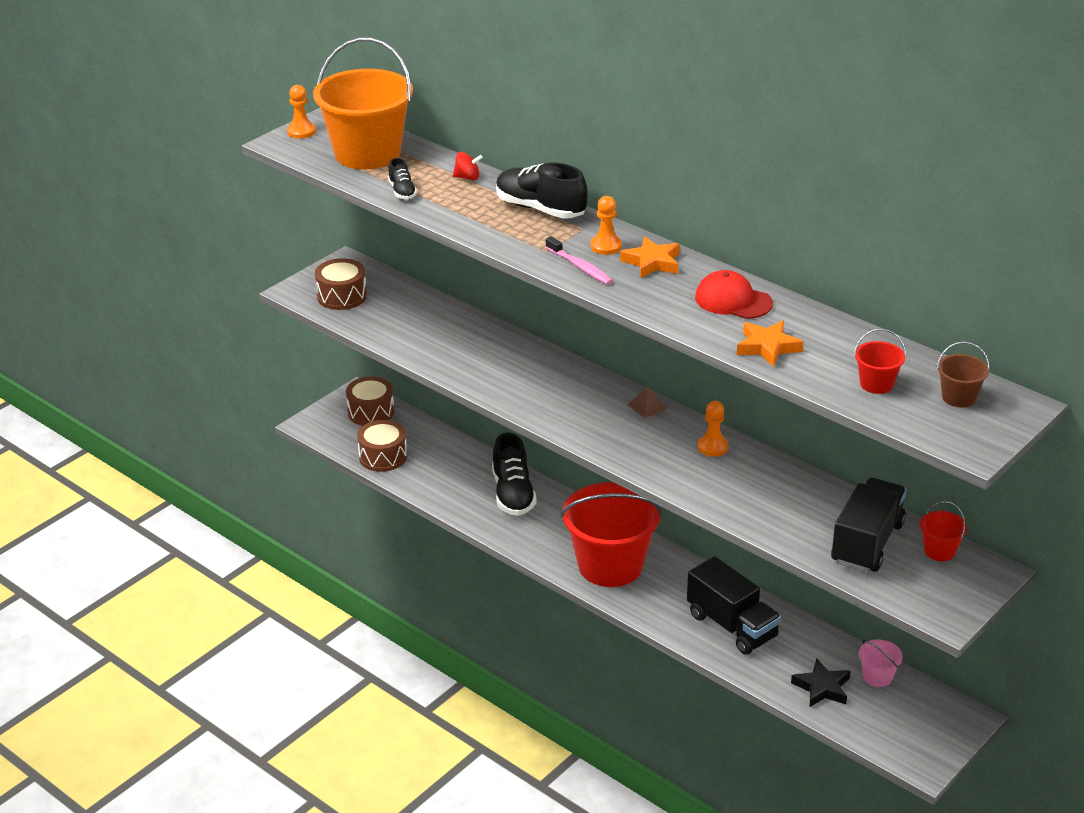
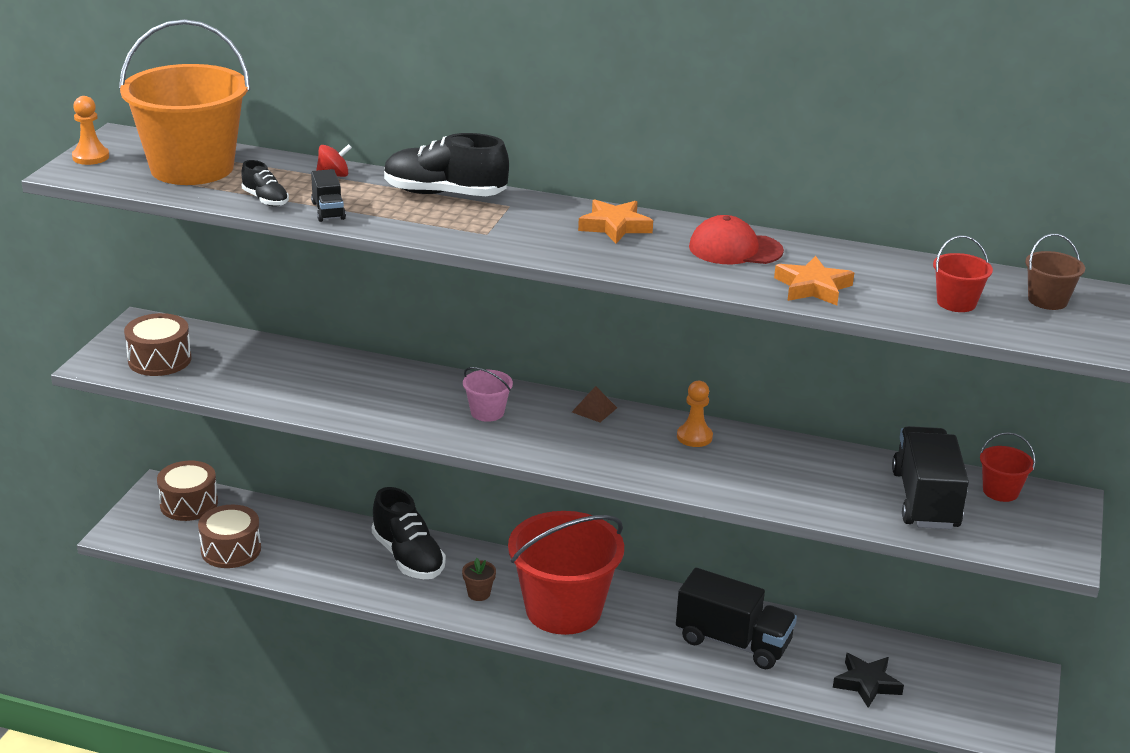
camera: 25 degrees left, 5 degrees down
(441, 209) = (328, 211): none -> black truck
(551, 536) = (479, 594): none -> brown flower pot
(580, 267) = (539, 243): pink toothbrush -> none
(606, 246) = (550, 219): orange pawn -> none
(877, 676) = (912, 657): pink bucket -> pink bucket (487, 412)

